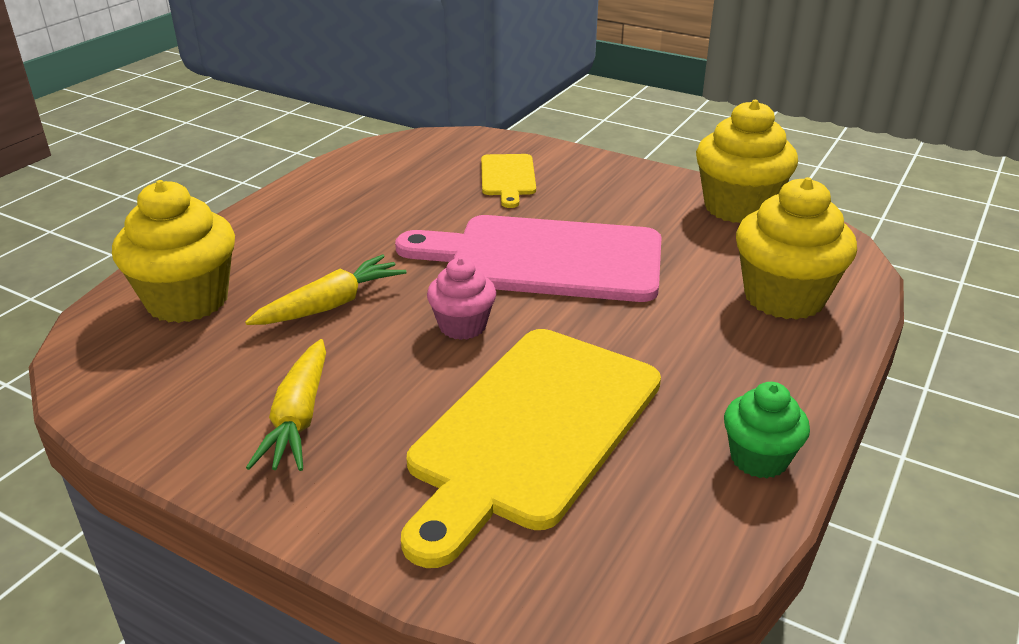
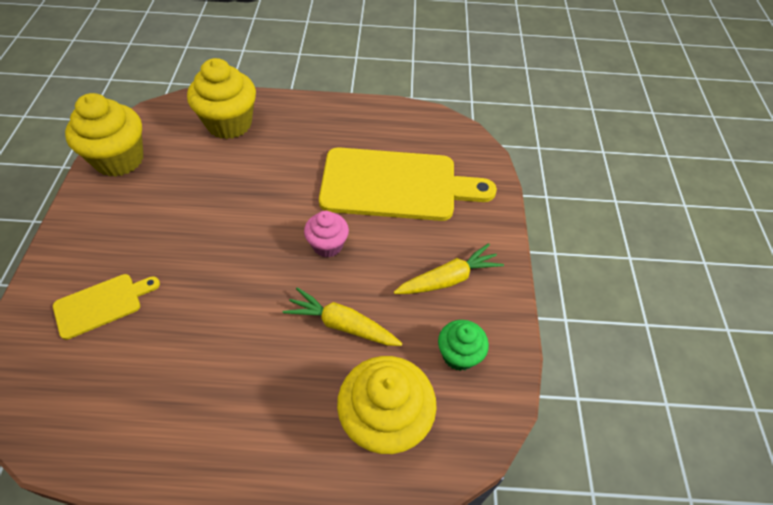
camera: 120 degrees left, 20 degrees up
(545, 259) = (230, 234): pink cutting board -> none
(759, 458) = (366, 113): green cupcake -> green cupcake (459, 355)

